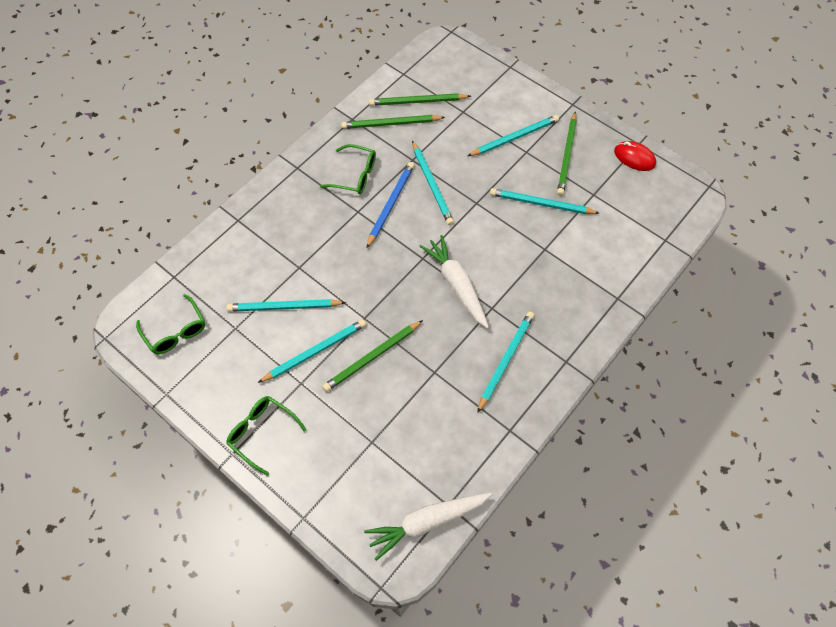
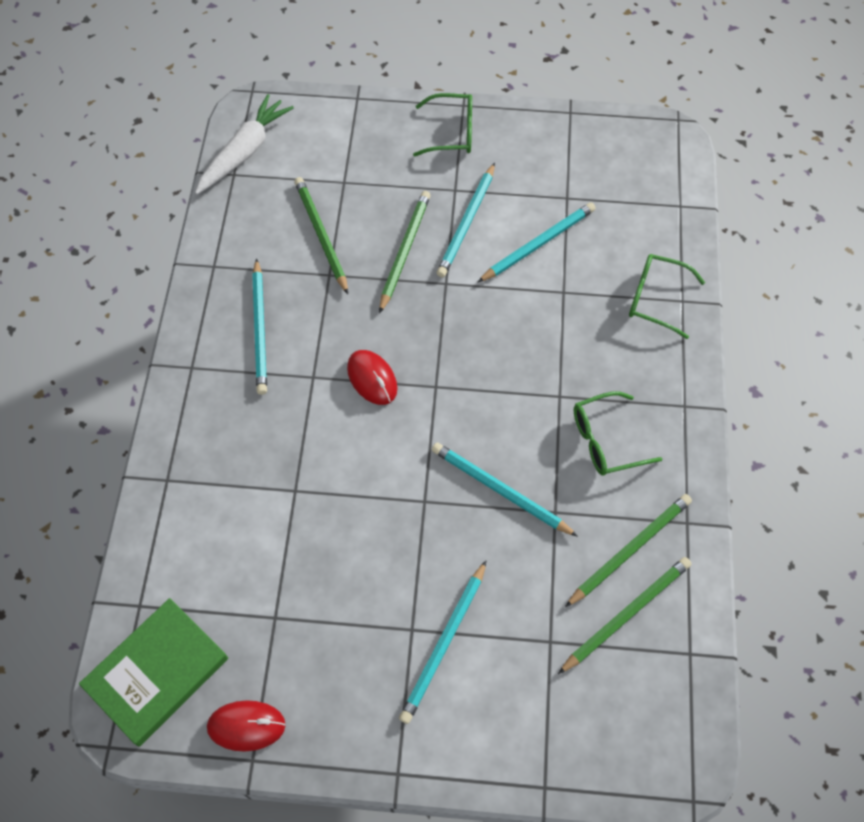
camera: 145 degrees right, 0 degrees up
(176, 331) = (619, 161): green glasses -> green glasses (655, 299)
(390, 205) = (528, 429): blue pencil -> none
(456, 285) = (372, 379): white carrot -> red mouse
(541, 204) = (338, 554): turquoise pencil -> none
(567, 155) = (349, 662): green pencil -> green pencil (321, 235)
(669, 203) = (157, 673): none -> green book

